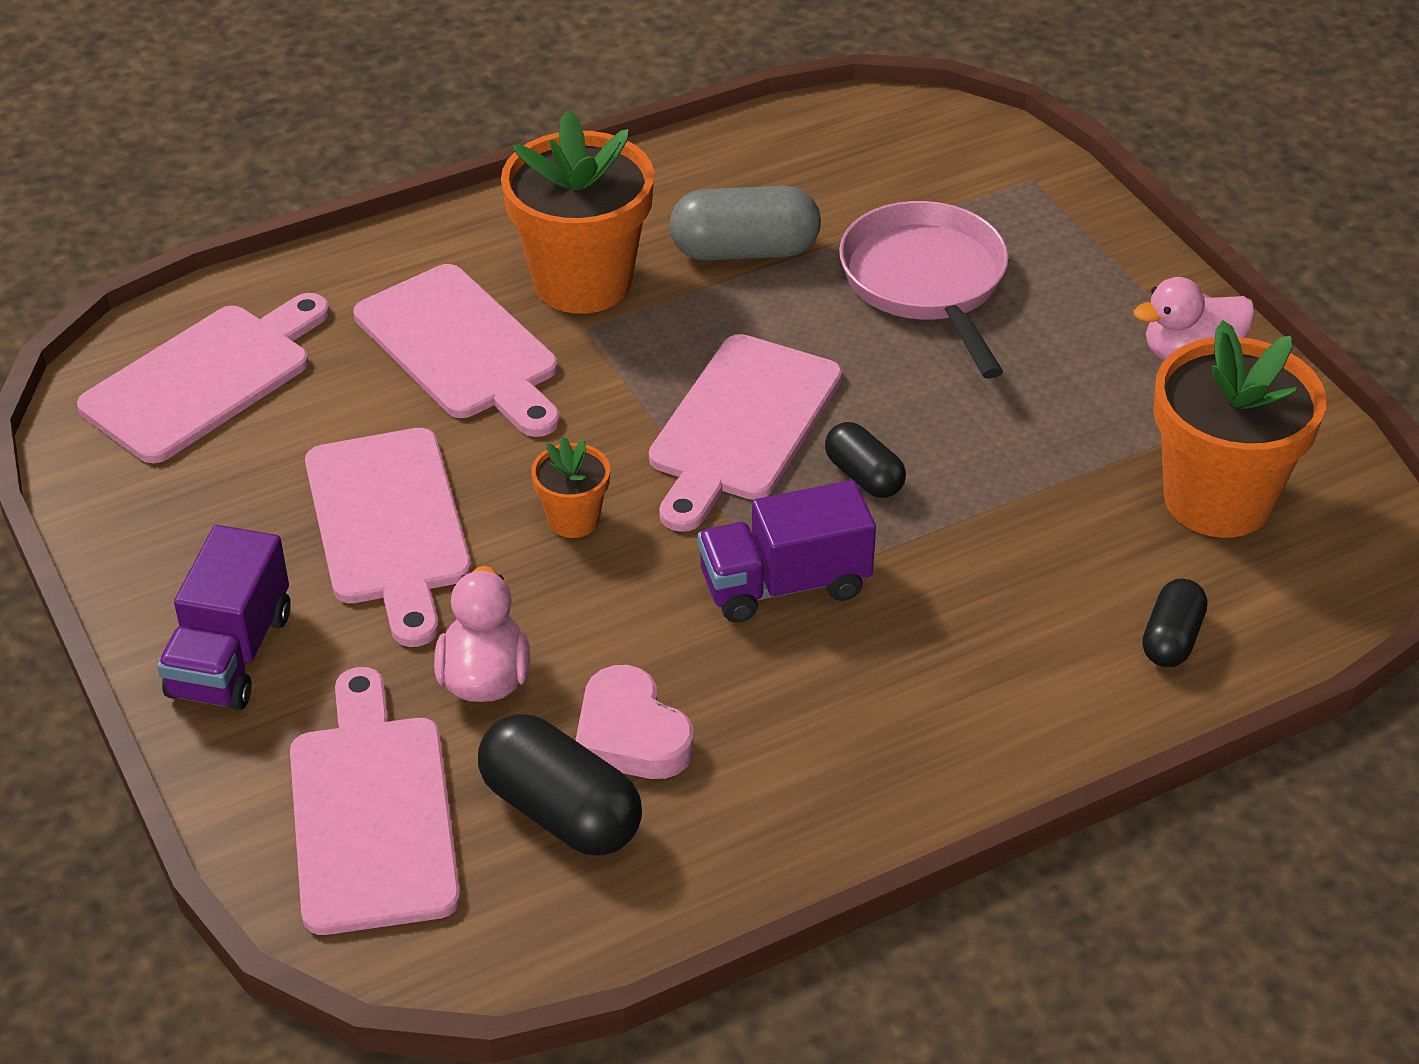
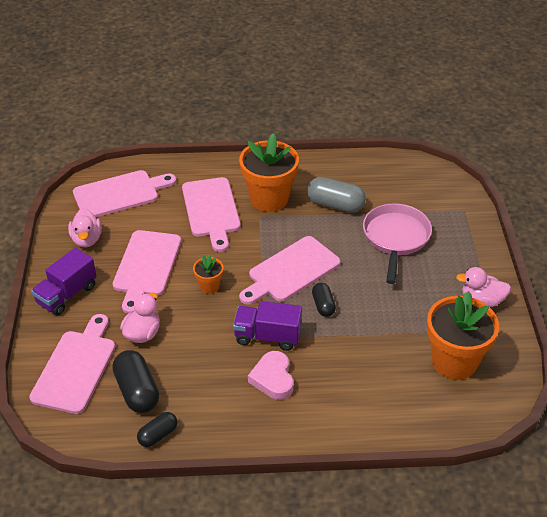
camera: 25 degrees right, 0 degrees up
(193, 511) = (87, 239): none -> pink duck
(631, 734) = (178, 372): pink heart -> pink heart (273, 378)
(1171, 639) = (399, 410): black capsule -> black capsule (158, 435)

